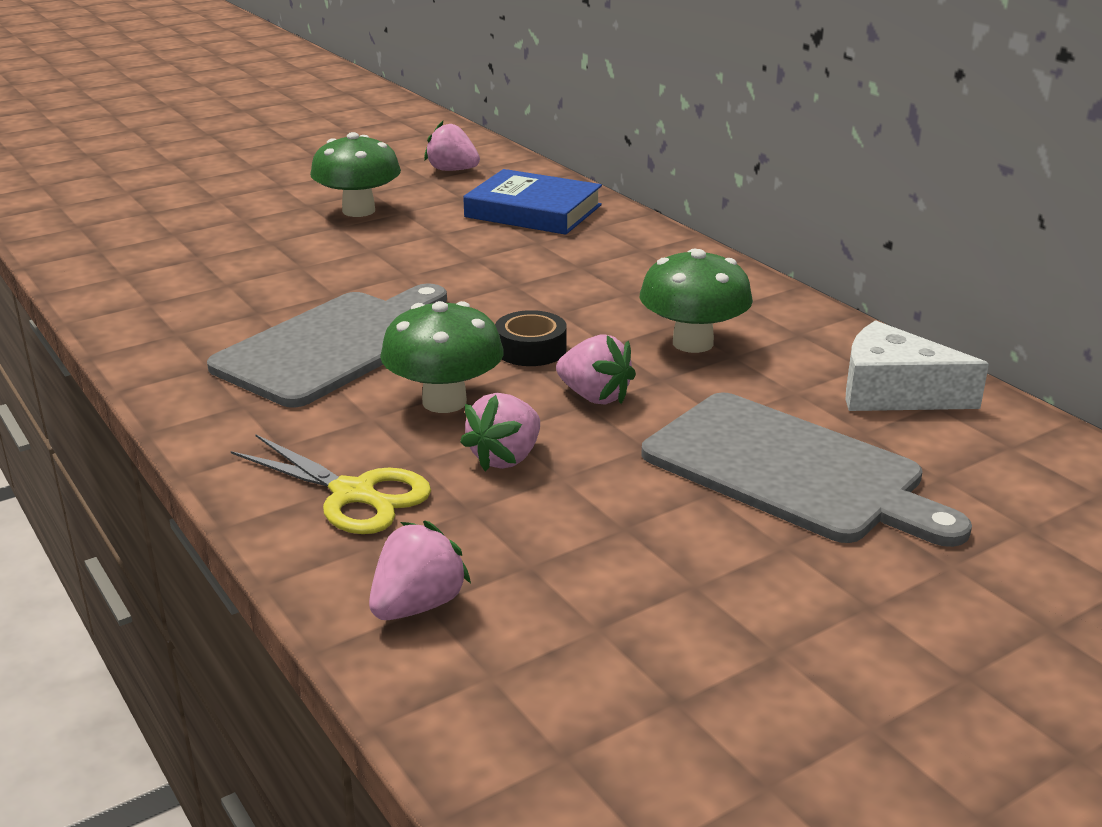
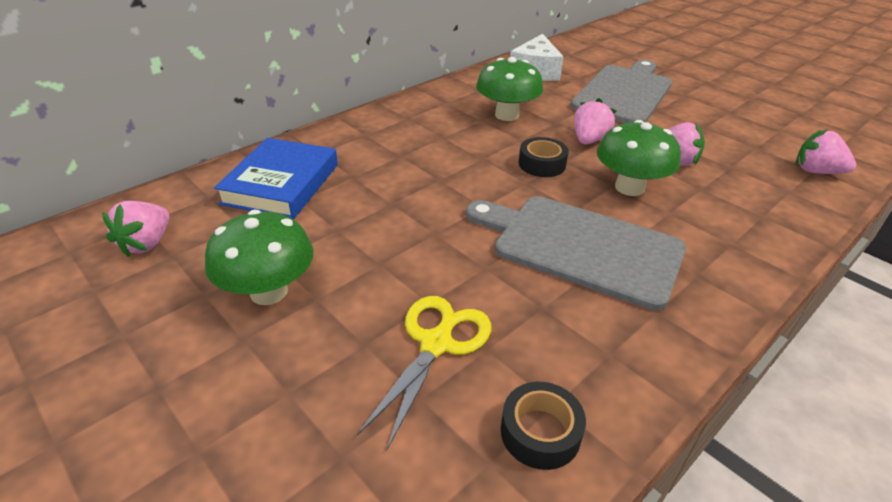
camera: 100 degrees left, 10 degrees up
(129, 294) = (540, 432): none -> black tape
(353, 494) = (753, 204): yellow scissors -> yellow scissors (436, 344)

